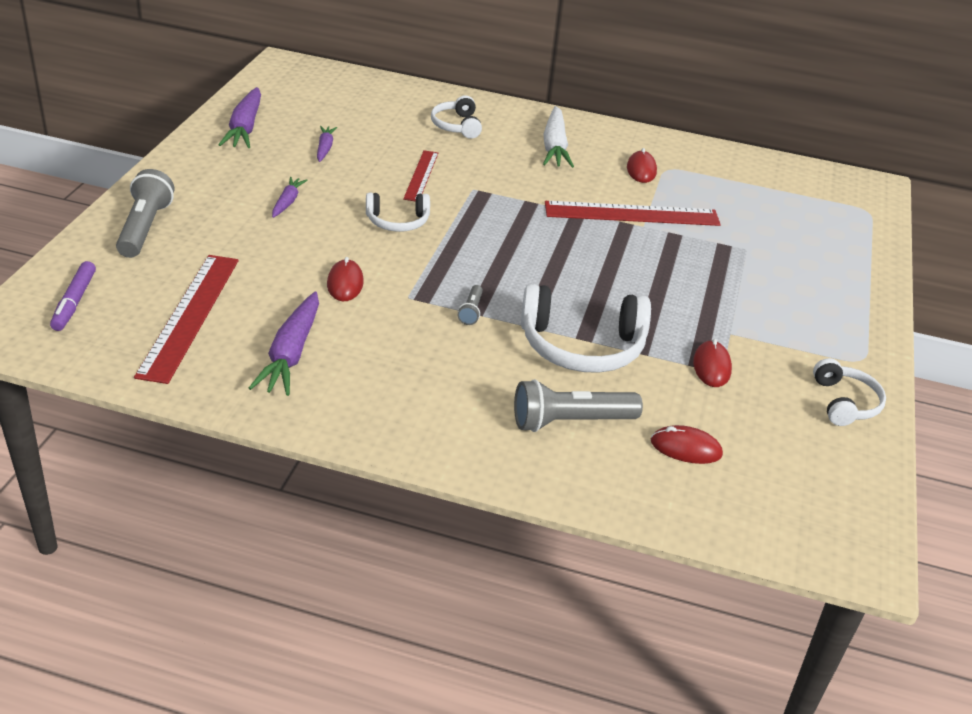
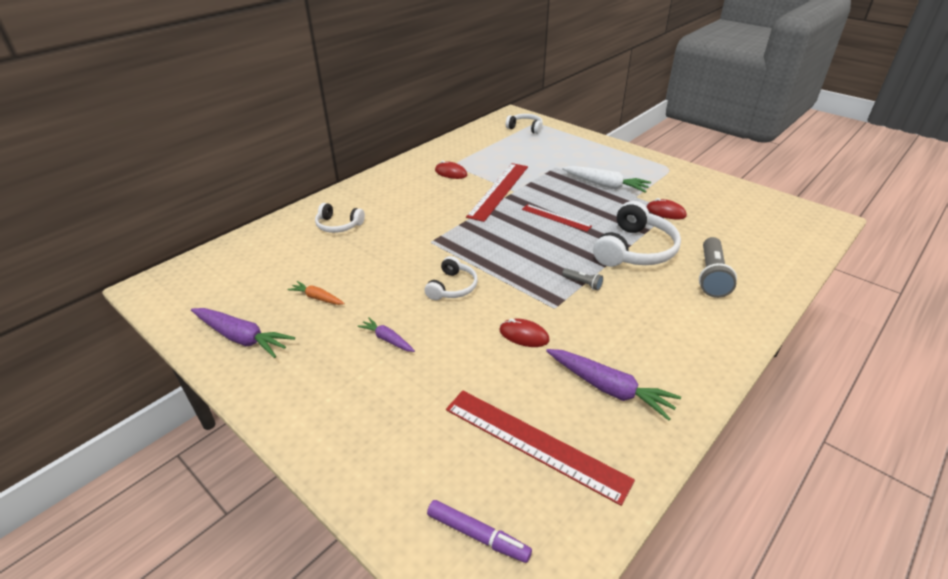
camera: 60 degrees left, 0 degrees up
(145, 228) = (371, 448): grey flashlight -> none
(325, 148) = (317, 298): purple carrot -> orange carrot
(421, 175) = (396, 259): red ruler -> red ruler (556, 218)
(554, 146) = (399, 194): white carrot -> white carrot (605, 185)
(686, 448) = (740, 243): red mouse -> none
(845, 403) = (705, 184): white headphones -> white headphones (525, 128)

